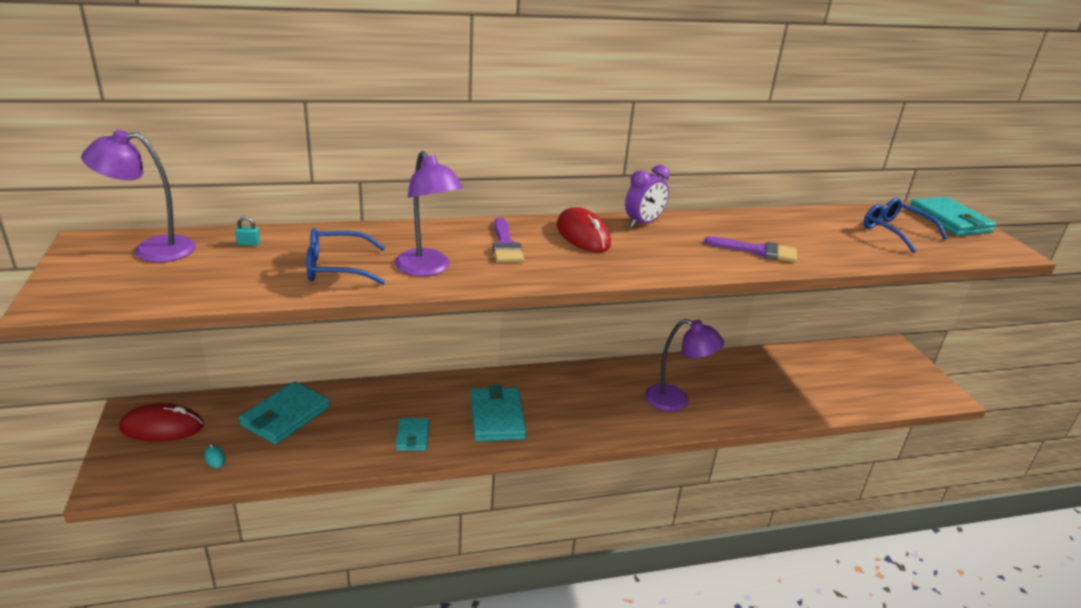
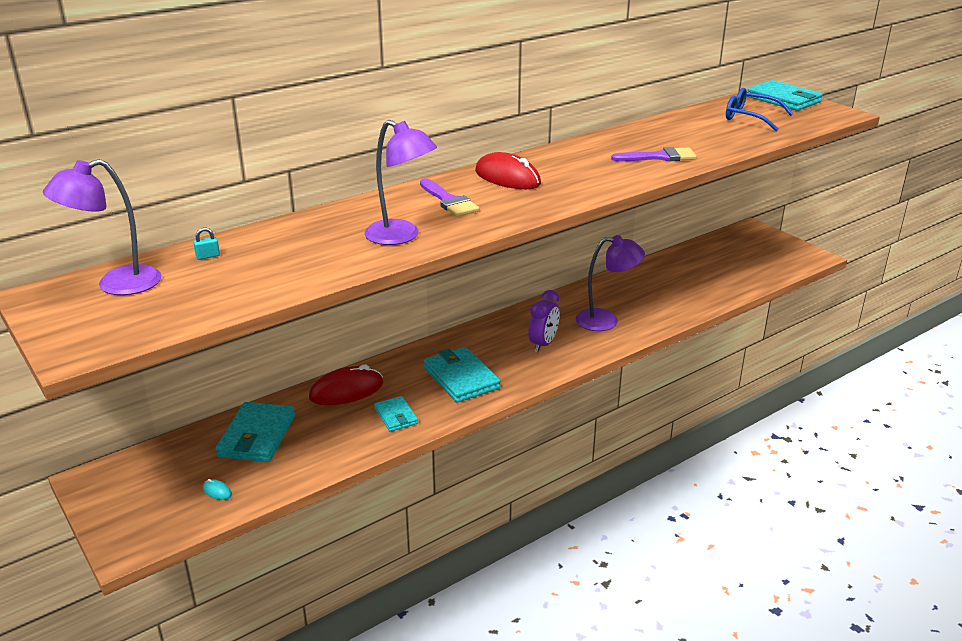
camera: 20 degrees left, 0 degrees up
(162, 427) = (136, 483): red mouse -> red mouse (346, 390)
(337, 268) = (318, 255): blue glasses -> none
(643, 223) = (549, 156): purple clock -> purple clock (543, 344)

